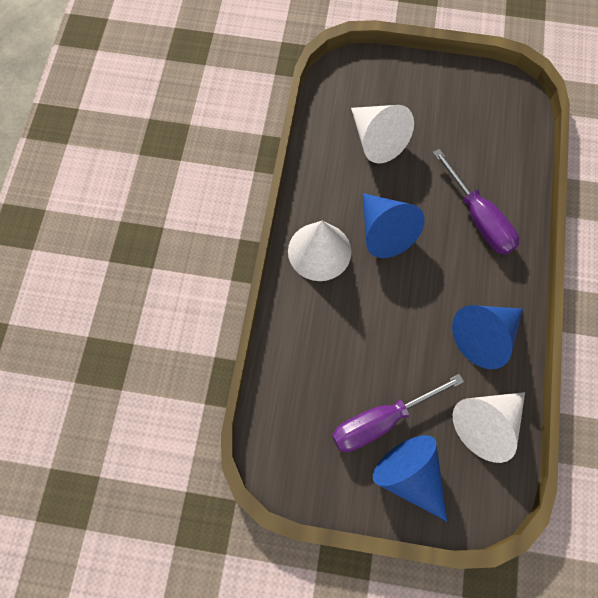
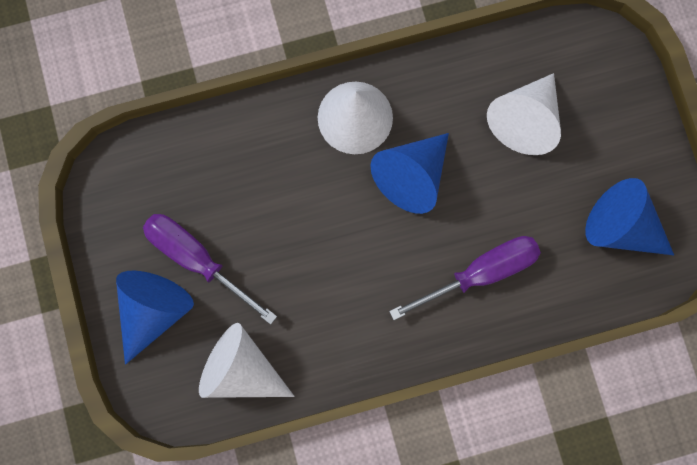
camera: 65 degrees right, 10 degrees up
(479, 218) = (480, 273): purple screwdriver -> purple screwdriver turned 150 degrees counterclockwise
(484, 337) = (337, 331): blue cone -> blue cone (621, 227)

